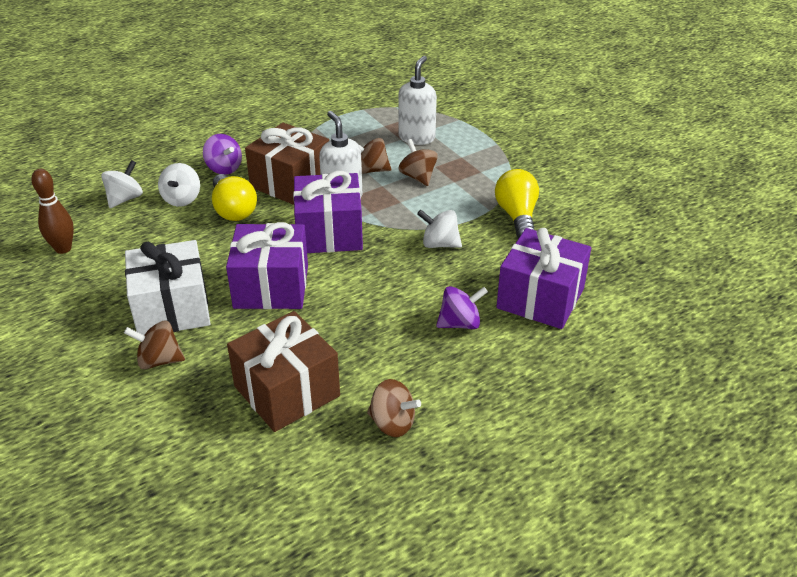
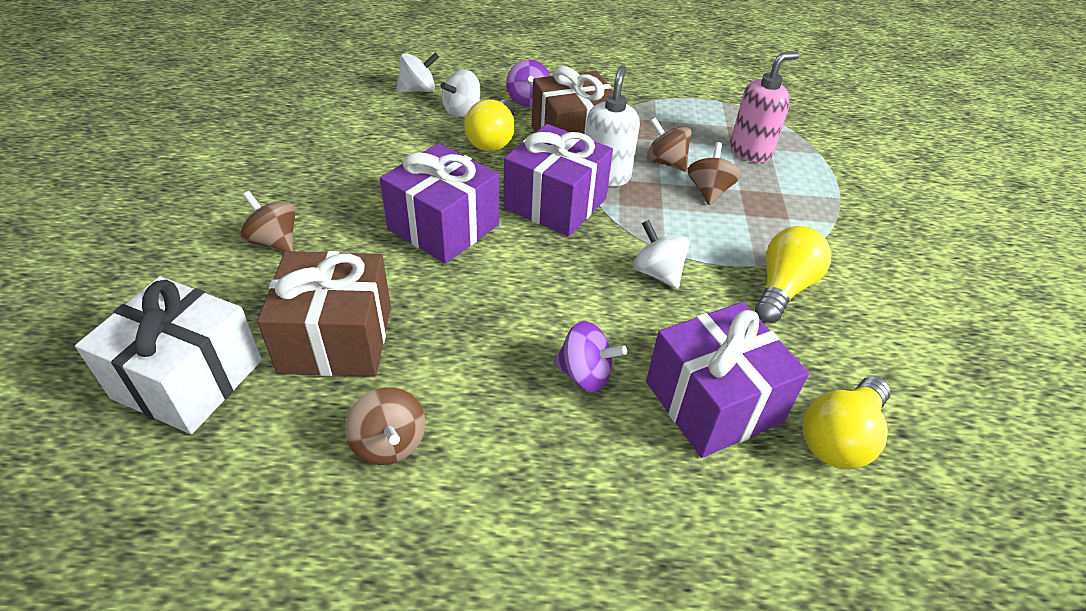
camera: 35 degrees right, 5 degrees up
(63, 249) = (325, 108): brown bowling pin -> none
(172, 308) = (340, 201): white gift -> white gift (188, 379)
(417, 137) = (750, 151): white soap dispenser -> pink soap dispenser
(615, 280) = (840, 437): none -> yellow light bulb

